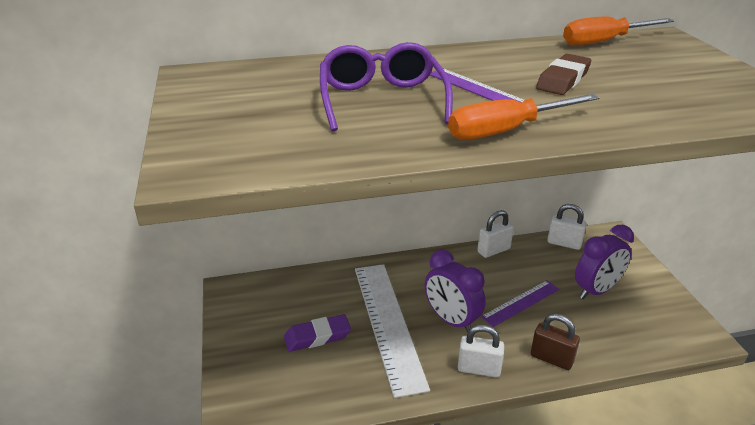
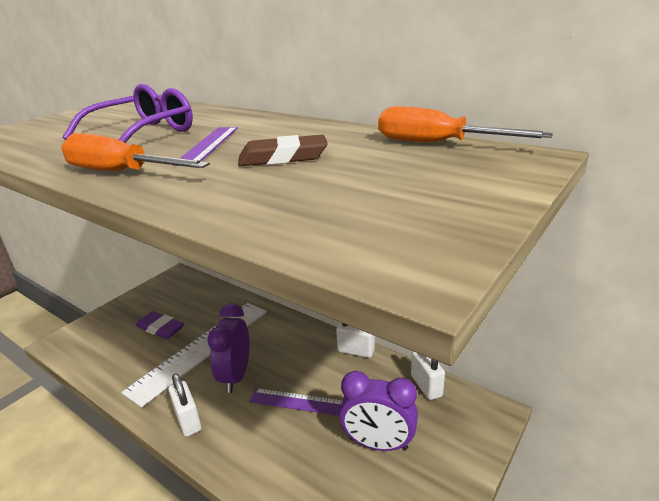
camera: 50 degrees right, 5 degrees down
(551, 358) = (240, 459): brown padlock -> none

